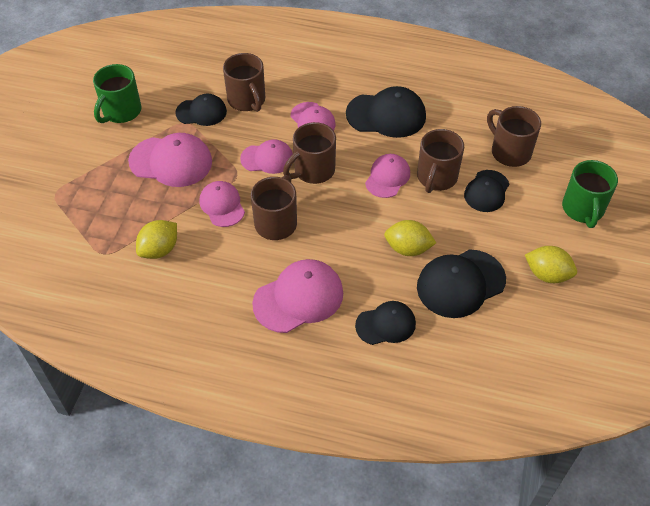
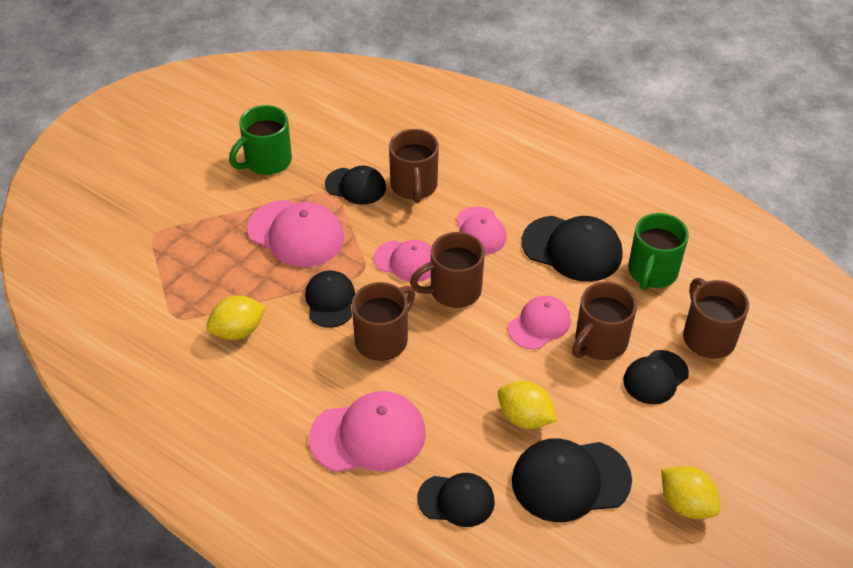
camera: 20 degrees right, 5 degrees down
(222, 205) = (330, 301): pink cap -> black cap
(583, 209) = (771, 437): green mug -> green mug (652, 272)

